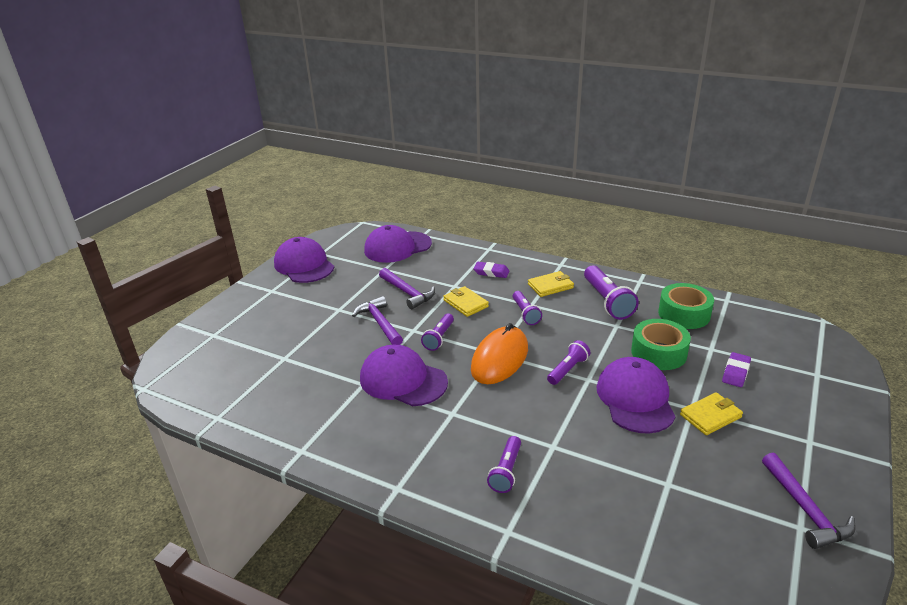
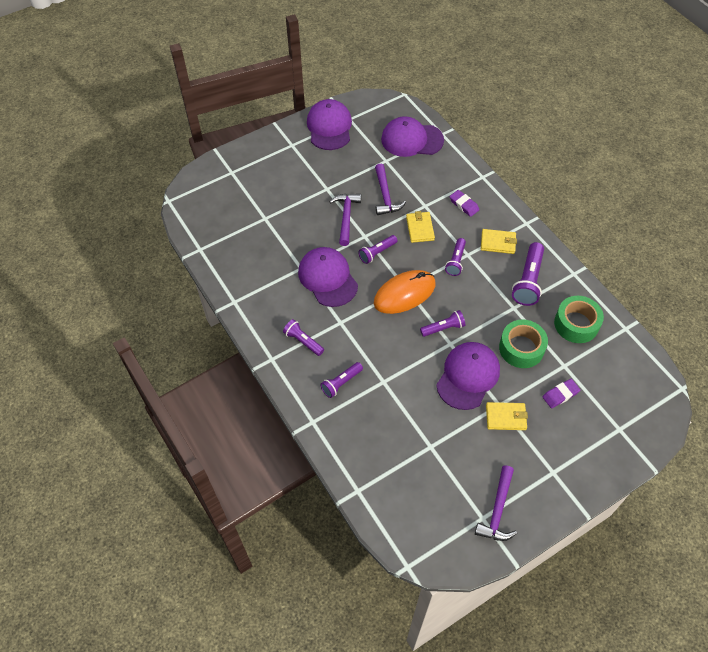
camera: 30 degrees right, 25 degrees up
(423, 451) = (303, 341): none -> purple flashlight

